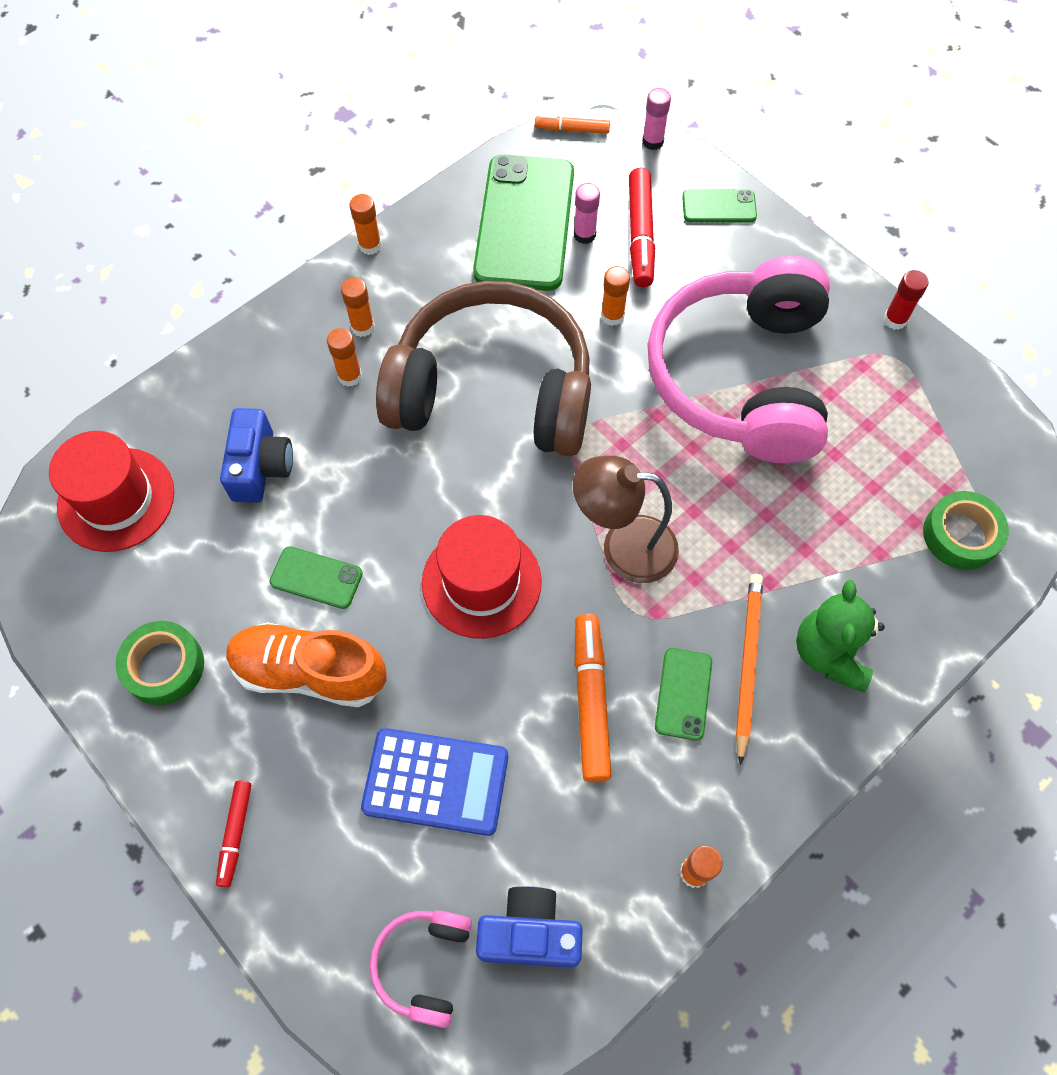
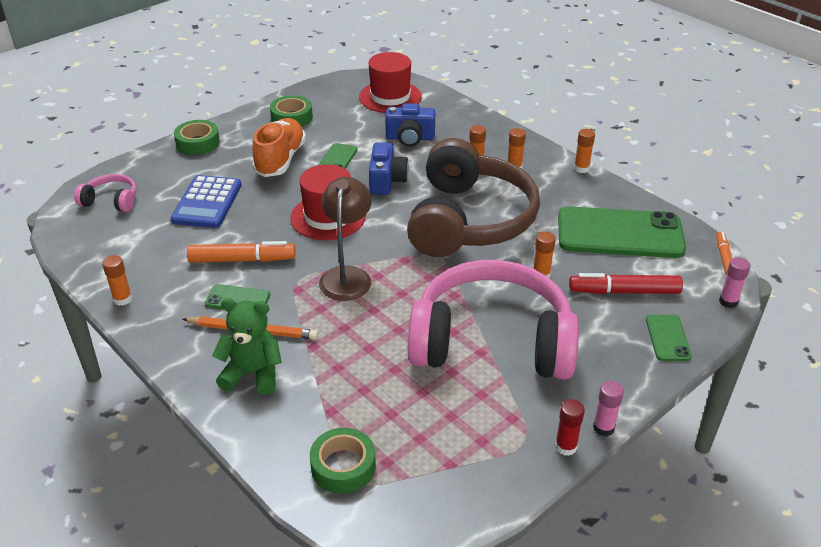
camera: 90 degrees right, 25 degrees down
(236, 834) = (198, 143): red marker -> green tape
(529, 933) = (112, 236): blue camera -> blue camera (386, 180)
(584, 235) = (616, 262): pink glue stick -> pink glue stick (603, 428)

